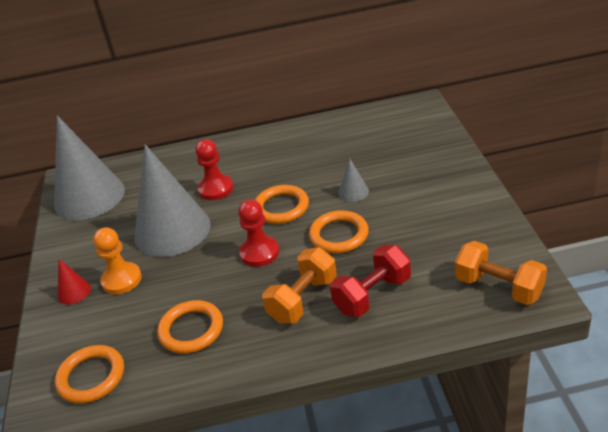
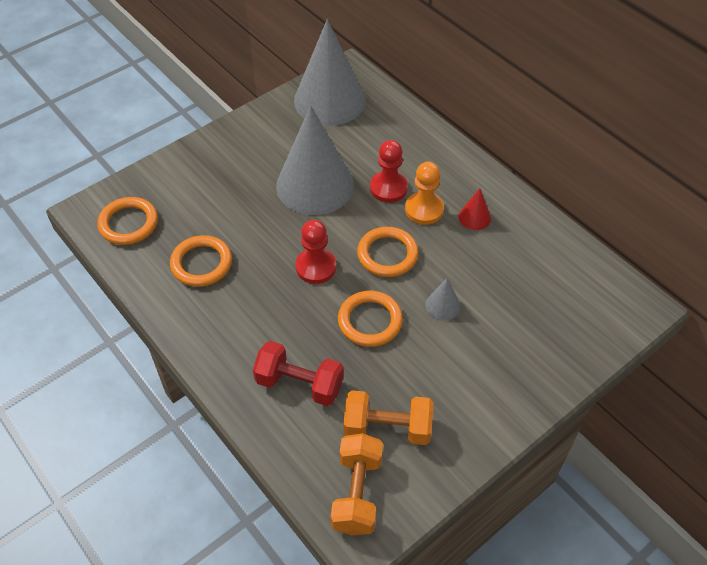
camera: 55 degrees right, 15 degrees up
(74, 292) = (211, 159): red cone -> red cone (474, 217)
(121, 280) = (238, 183): orange pawn -> orange pawn (424, 209)
(303, 299) = (270, 330): orange dumbbell -> orange dumbbell (387, 428)

